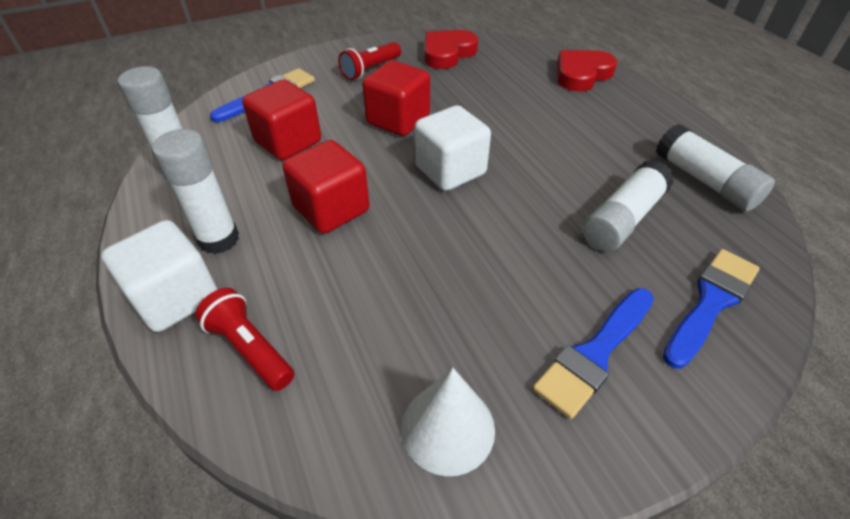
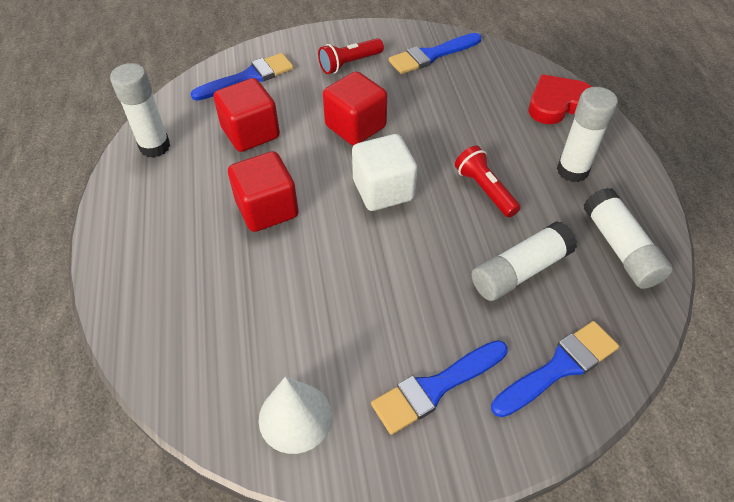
camera: 15 degrees right, 5 degrees up
(176, 297) = (125, 264): white cube -> none
(219, 239) = (169, 219): white glue stick -> white glue stick (572, 170)
(250, 348) = (169, 319): red flashlight -> red flashlight (484, 190)
(447, 53) = (431, 55): red heart -> blue brush

